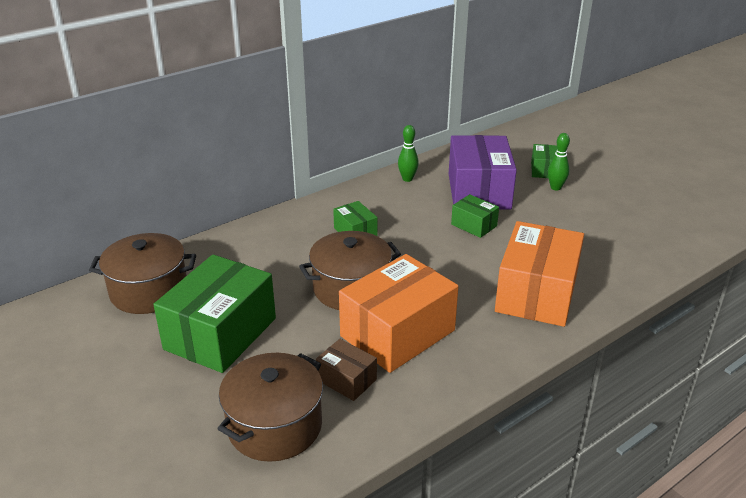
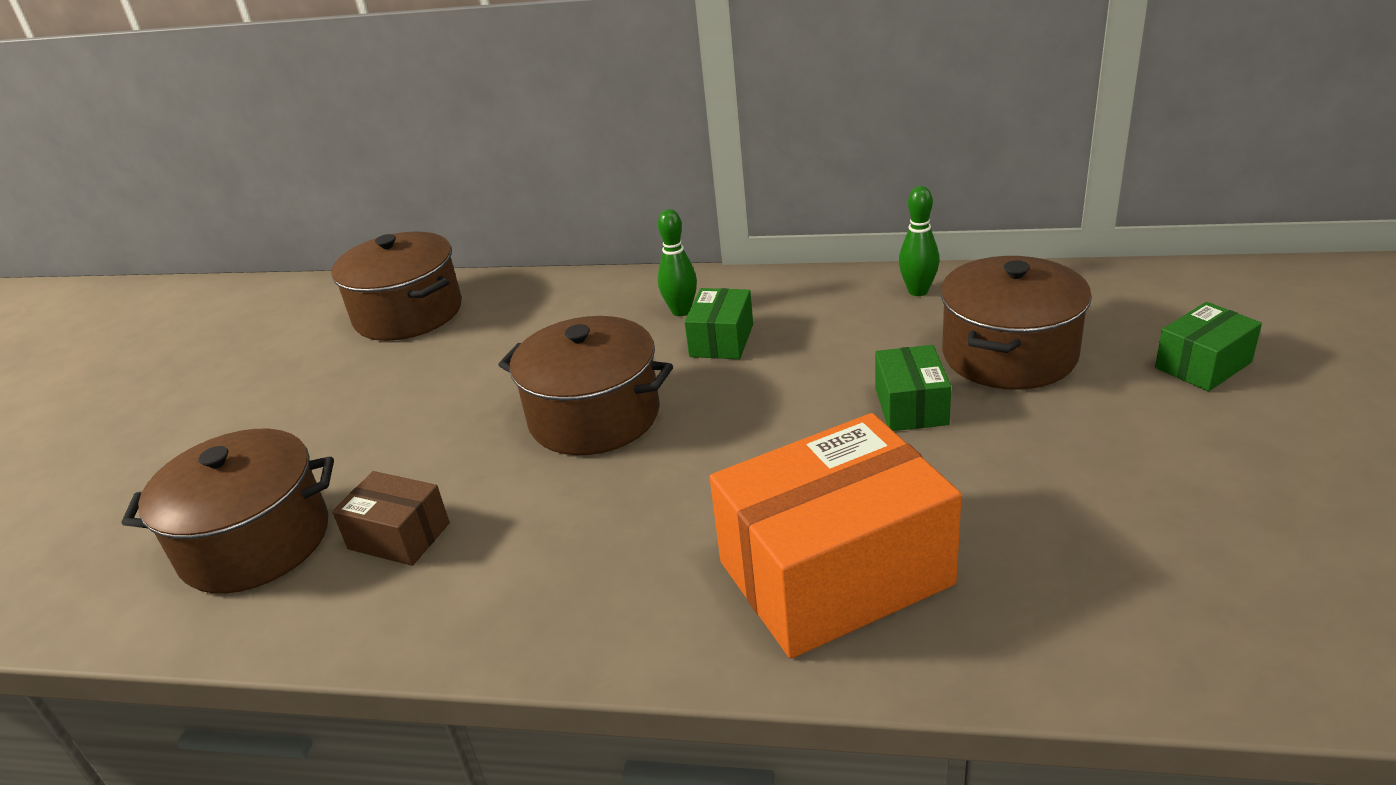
camera: 50 degrees right, 0 degrees up
(220, 333) = (386, 398): green box -> none
(346, 380) = (399, 536): brown box -> brown box turned 60 degrees counterclockwise
(397, 333) = (548, 511): orange box -> none
(479, 191) = (1009, 354): purple box -> brown pot
(555, 187) = (1176, 406): green bowling pin -> green bowling pin (681, 311)

